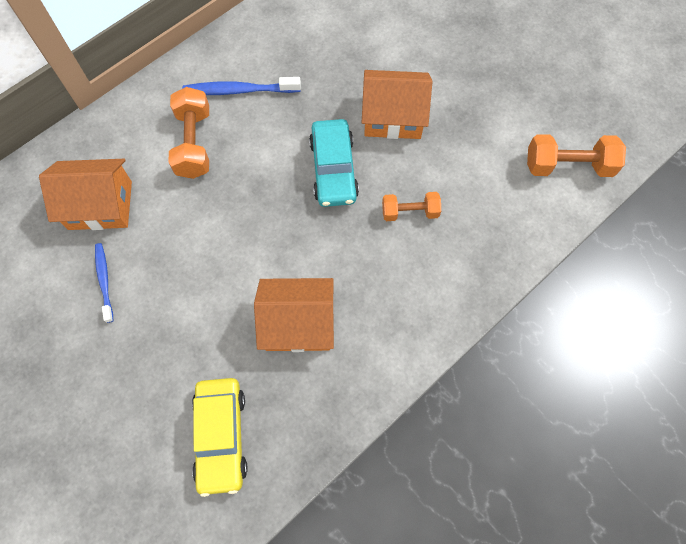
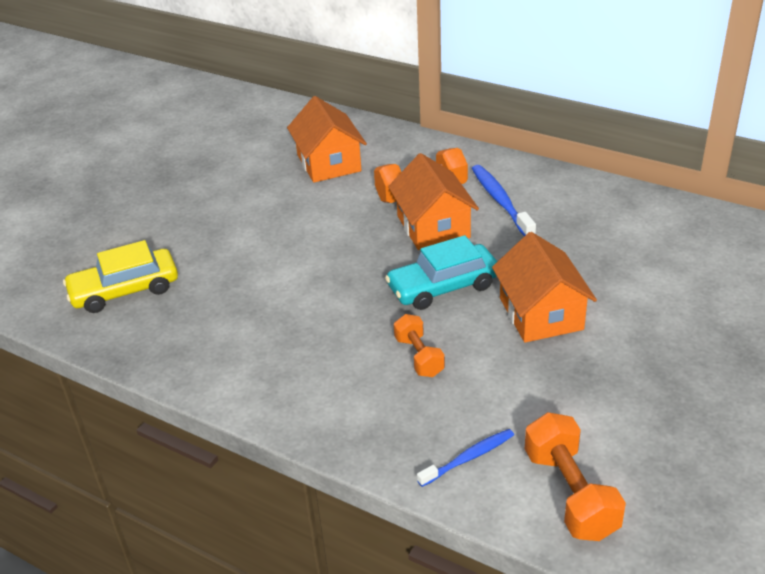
camera: 75 degrees right, 30 degrees down
(104, 281) = (256, 186): blue toothbrush -> blue toothbrush (468, 458)
(298, 323) = (252, 307): orange house -> orange house (433, 226)

